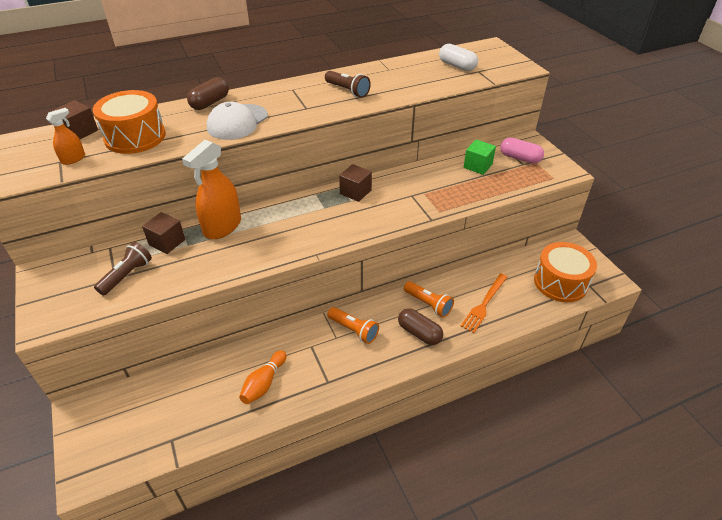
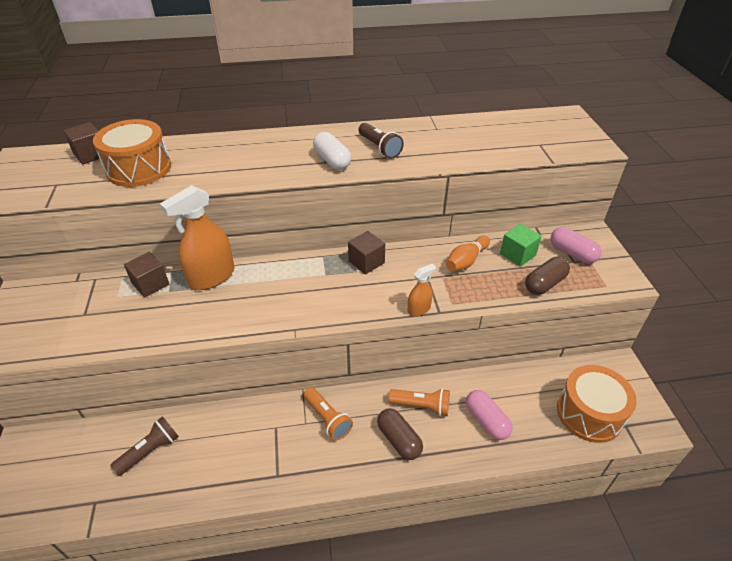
camera: 15 degrees right, 0 degrees up
(73, 159) = (69, 184): orange spray bottle -> orange spray bottle (419, 309)
(127, 275) = (96, 314): brown flashlight -> brown flashlight (150, 451)
(210, 103) = (230, 141): brown capsule -> brown capsule (544, 284)
(237, 122) = (246, 168): white cap -> none
(264, 383) = (210, 460): orange bowling pin -> orange bowling pin (466, 261)
(428, 304) = (421, 406): orange flashlight -> orange flashlight turned 45 degrees counterclockwise
(457, 66) = (516, 135): white capsule -> white capsule (332, 160)
(484, 304) = (486, 421): orange fork -> pink capsule

